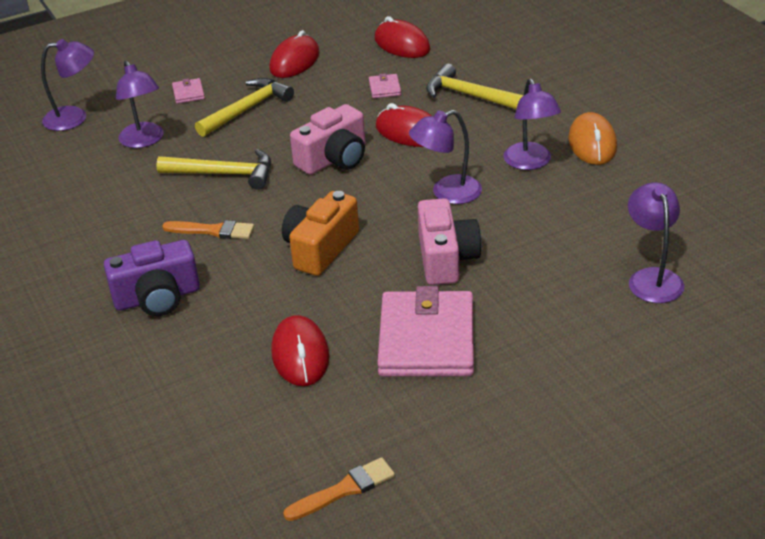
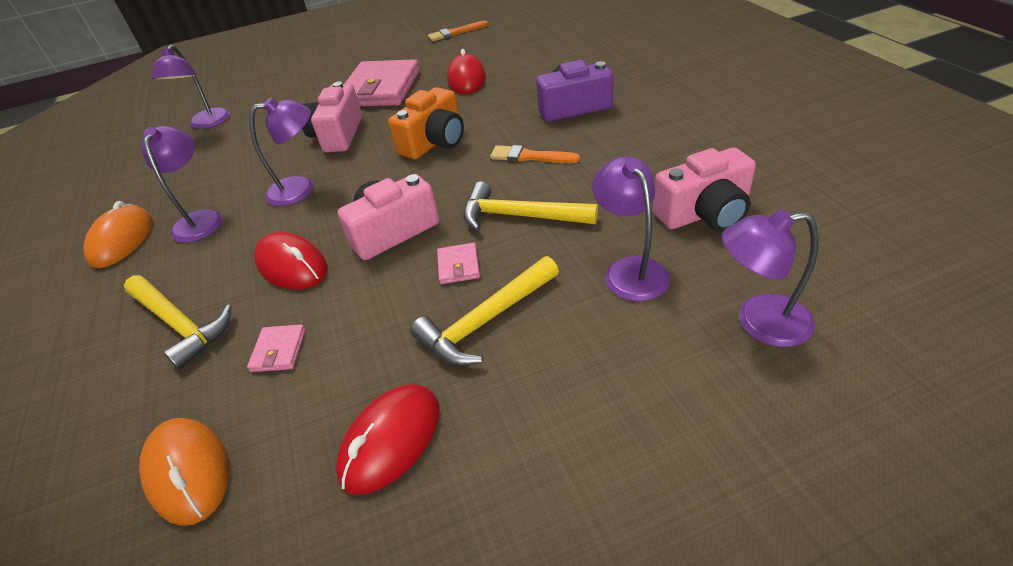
camera: 170 degrees left, 5 degrees up
(72, 180) = (704, 213): none -> pink camera
(188, 93) = (580, 367): pink wallet -> pink wallet (458, 266)
(402, 44) = (188, 472): red mouse -> orange mouse

